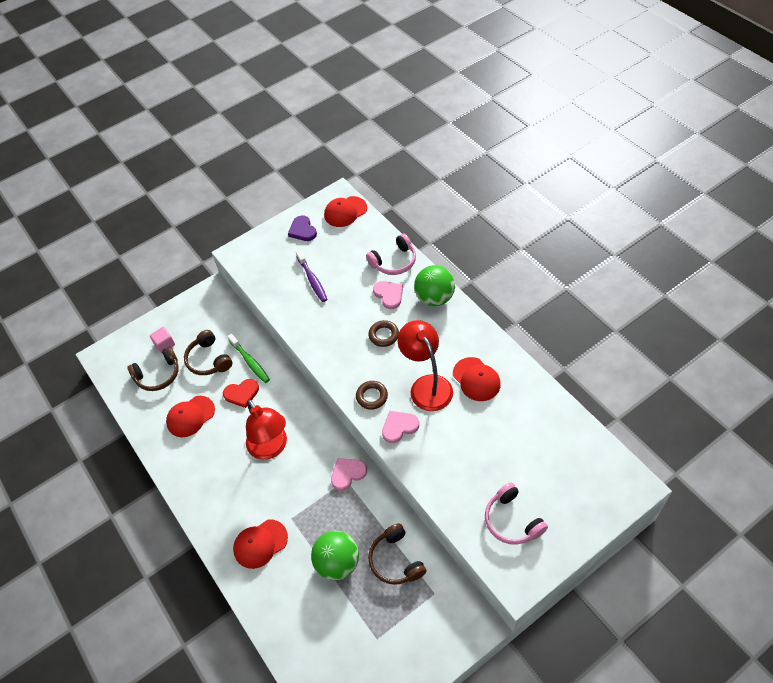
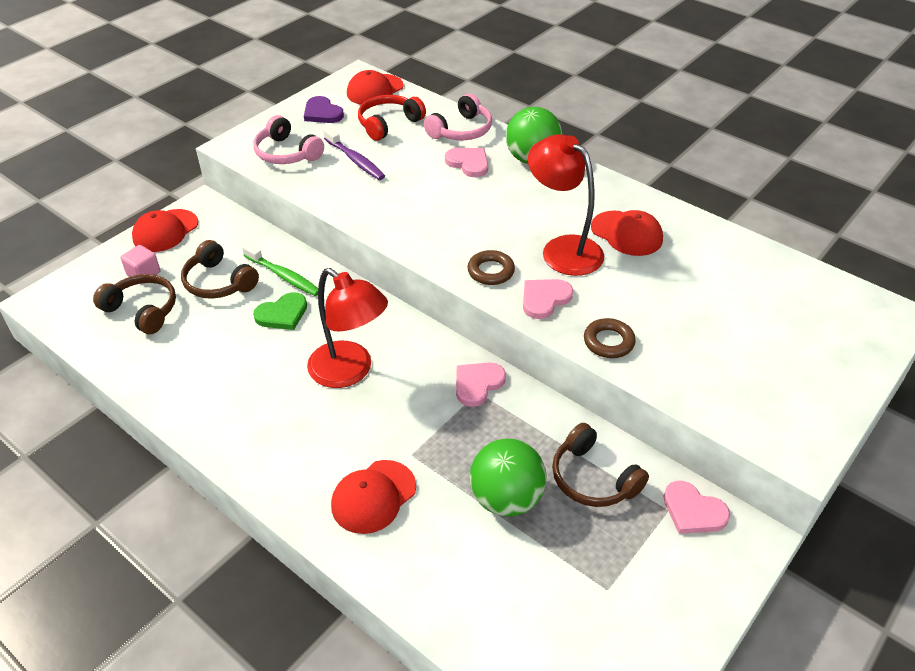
camera: 20 degrees left, 10 degrees down
(158, 375) = (142, 310): brown headphones -> brown headphones turned 105 degrees counterclockwise
(190, 416) = (209, 353): red cap -> red cap (165, 231)
(242, 393) = (282, 314): red heart -> green heart
(345, 248) = (388, 124): none -> red headphones
(383, 335) = (479, 204): brown ring -> brown ring (608, 342)
(449, 598) = (693, 511): none -> pink heart
(512, 520) = (754, 379): pink headphones -> pink headphones (287, 153)

